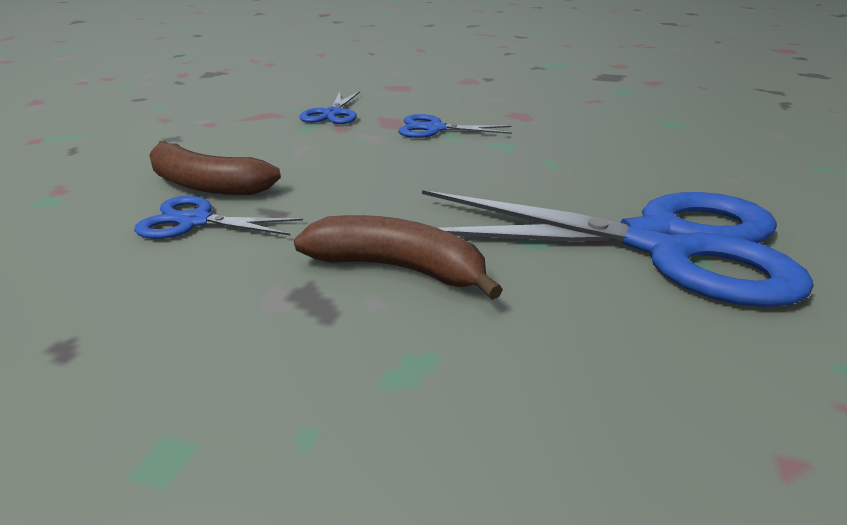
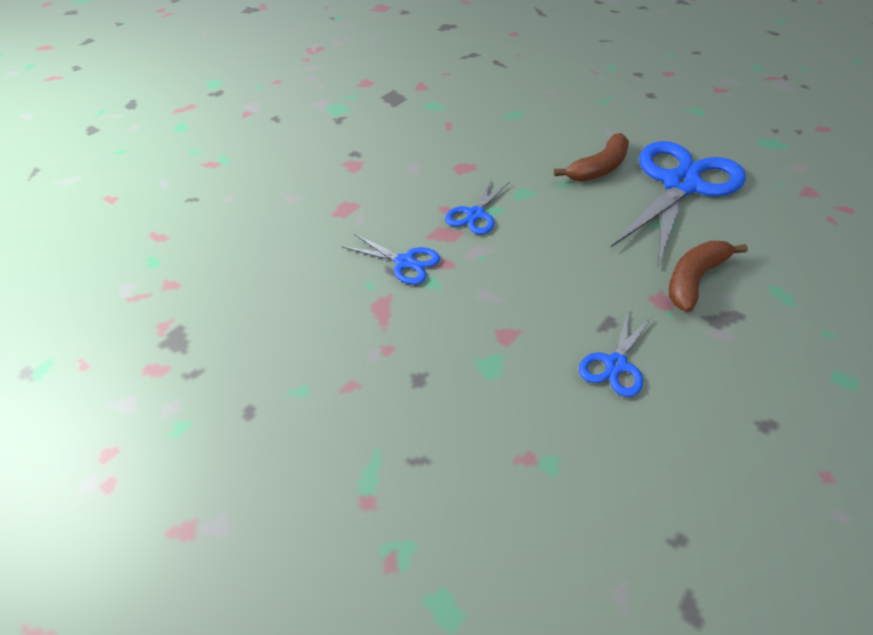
camera: 70 degrees left, 15 degrees up
(206, 185) = (549, 356): brown banana -> brown banana (599, 168)

